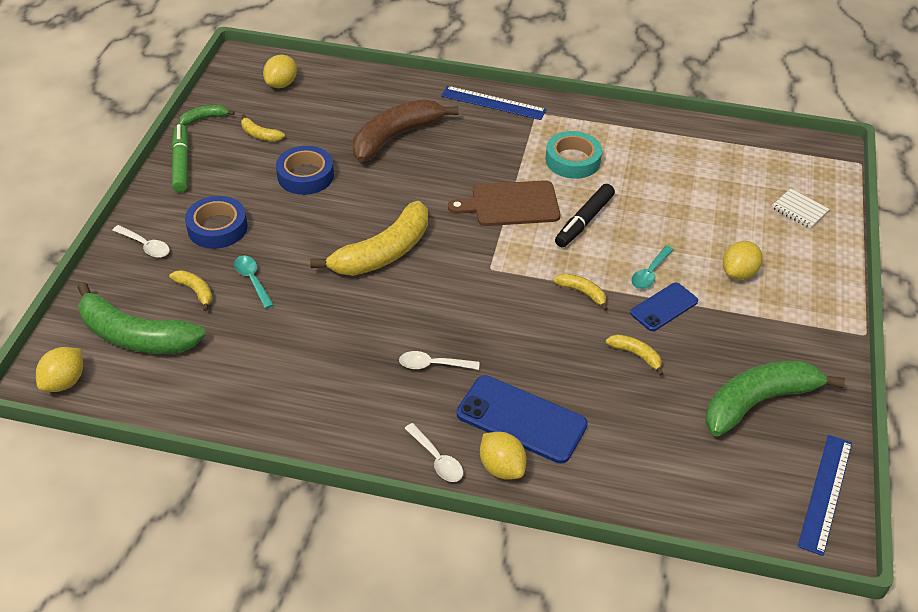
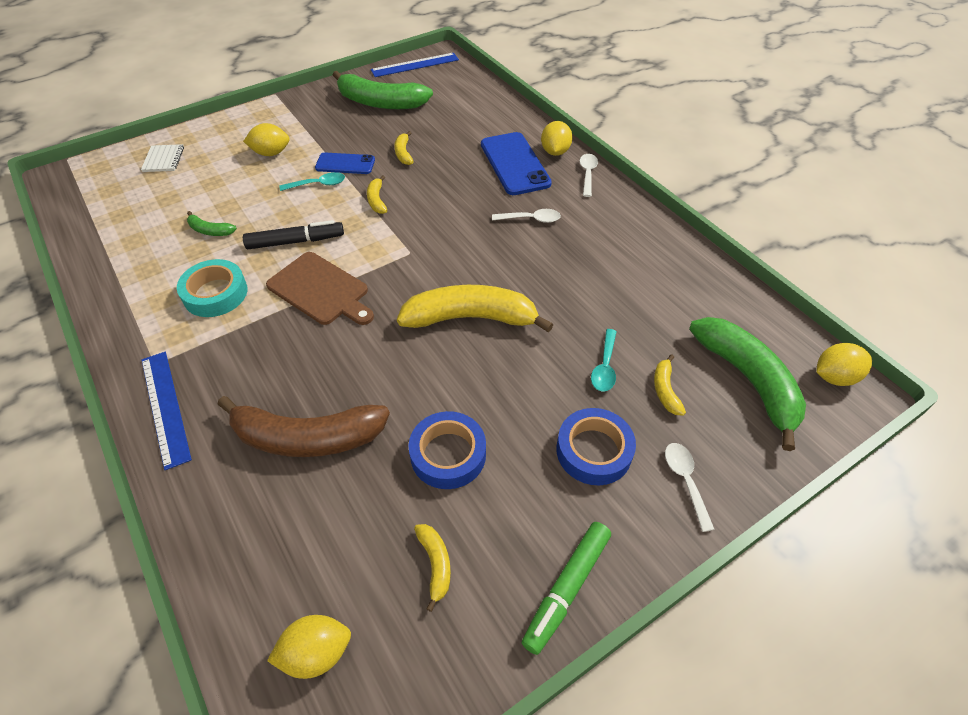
camera: 135 degrees left, 5 degrees up
(204, 118) = (475, 663): green banana -> green banana (210, 230)
(433, 365) = (531, 219): white spoon -> white spoon turned 45 degrees counterclockwise

